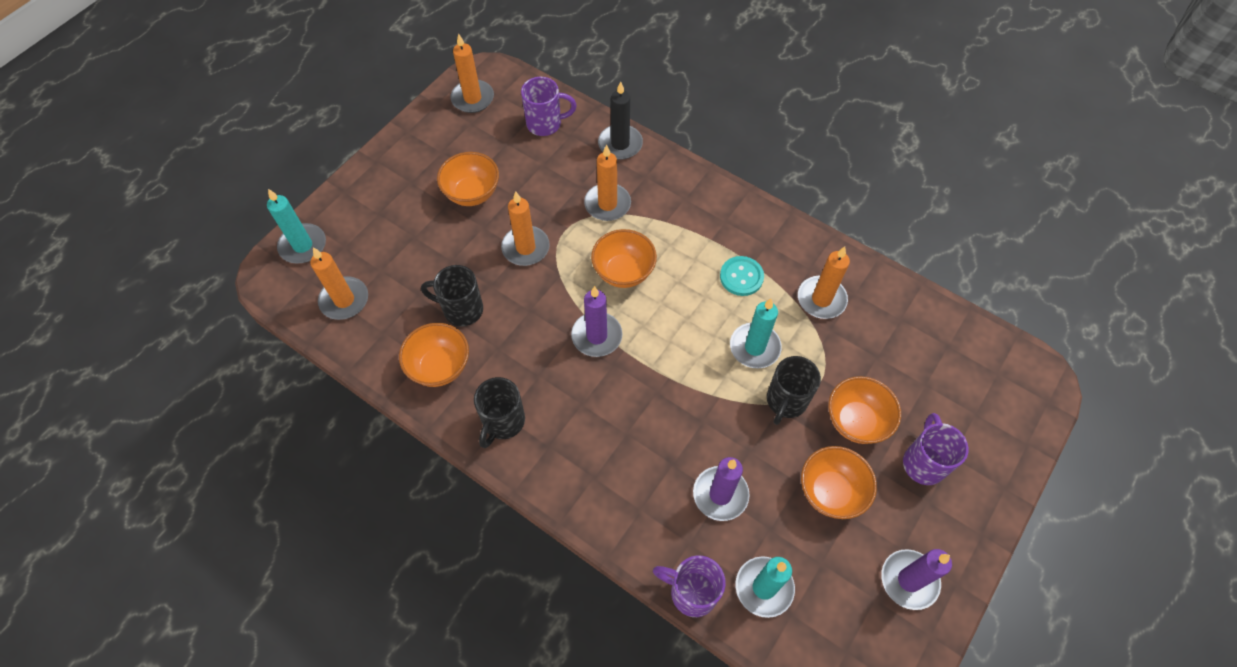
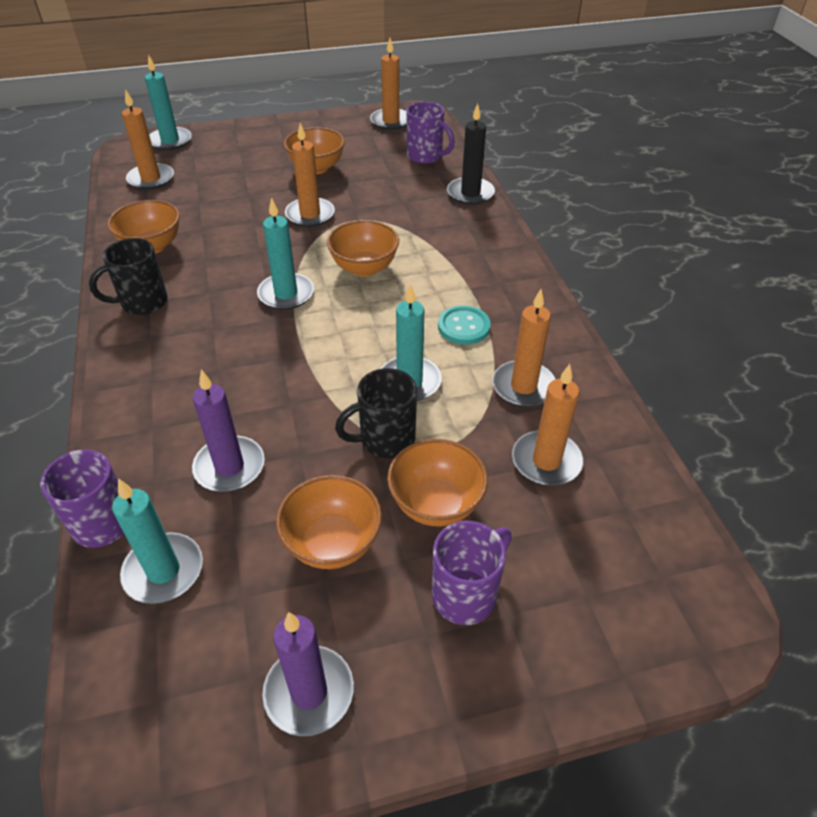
camera: 40 degrees right, 15 degrees down
(461, 309) = (214, 224): black mug -> none
(597, 336) = (286, 294): purple candle -> turquoise candle
(607, 204) = (409, 222): orange candle -> orange candle (546, 461)

